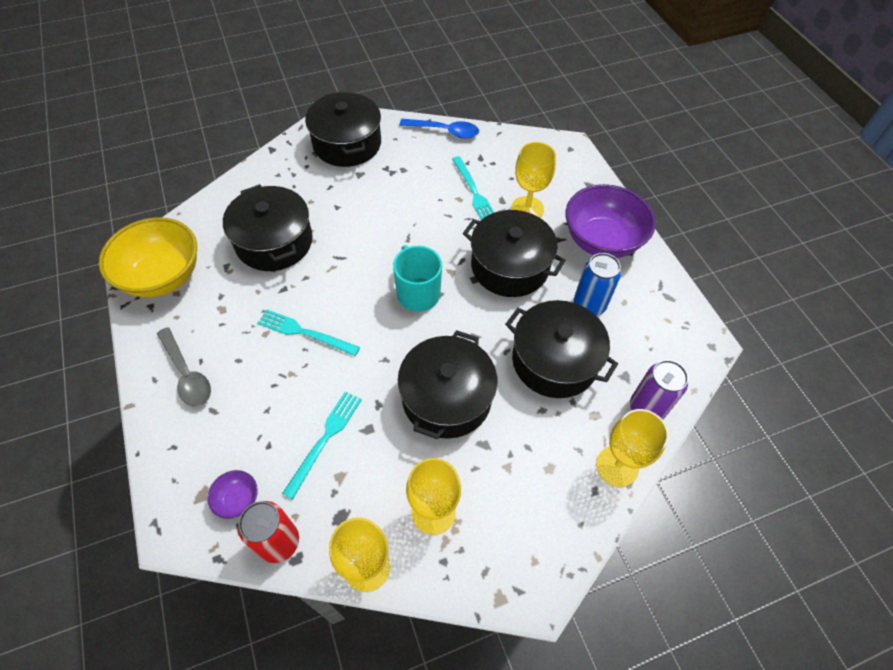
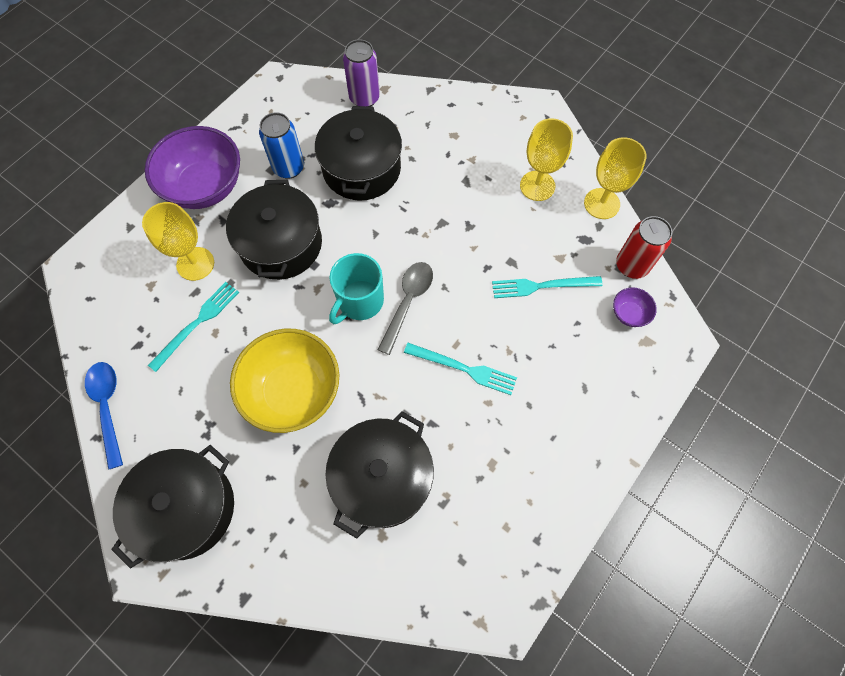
camera: 120 degrees left, 10 degrees up
(163, 276) = (498, 560): yellow bowl -> yellow bowl (293, 391)
(187, 374) = (572, 438): grey spoon -> grey spoon (408, 302)
(305, 332) = (464, 369): turquoise fork -> turquoise fork turned 60 degrees counterclockwise
(446, 398) = (446, 224): black pot -> none
(617, 466) = (423, 99): yellow goblet -> none

